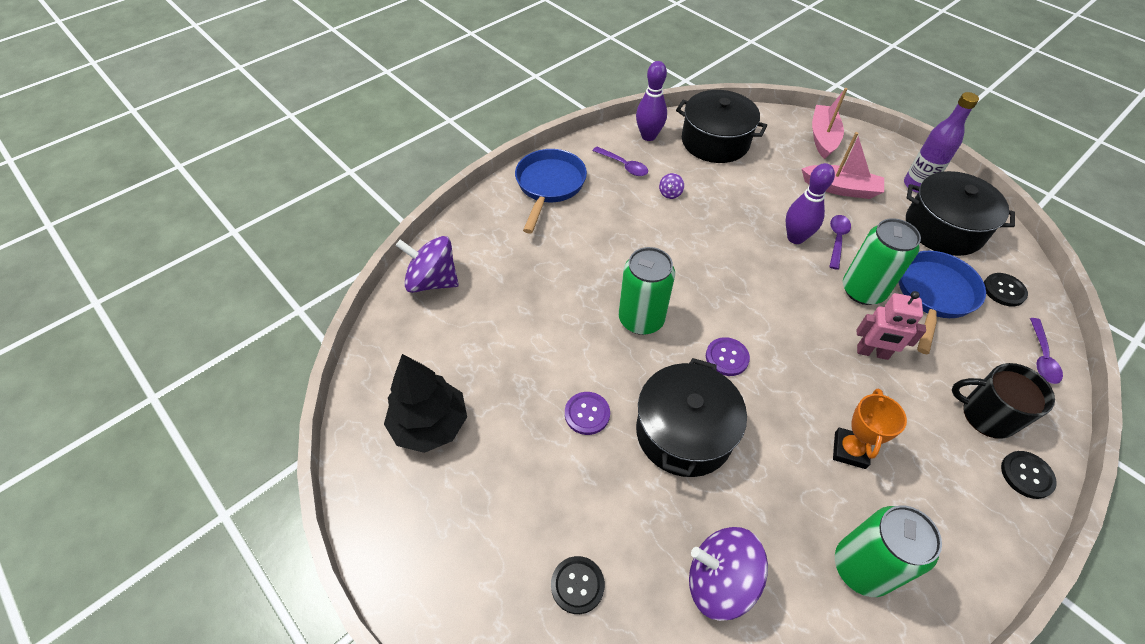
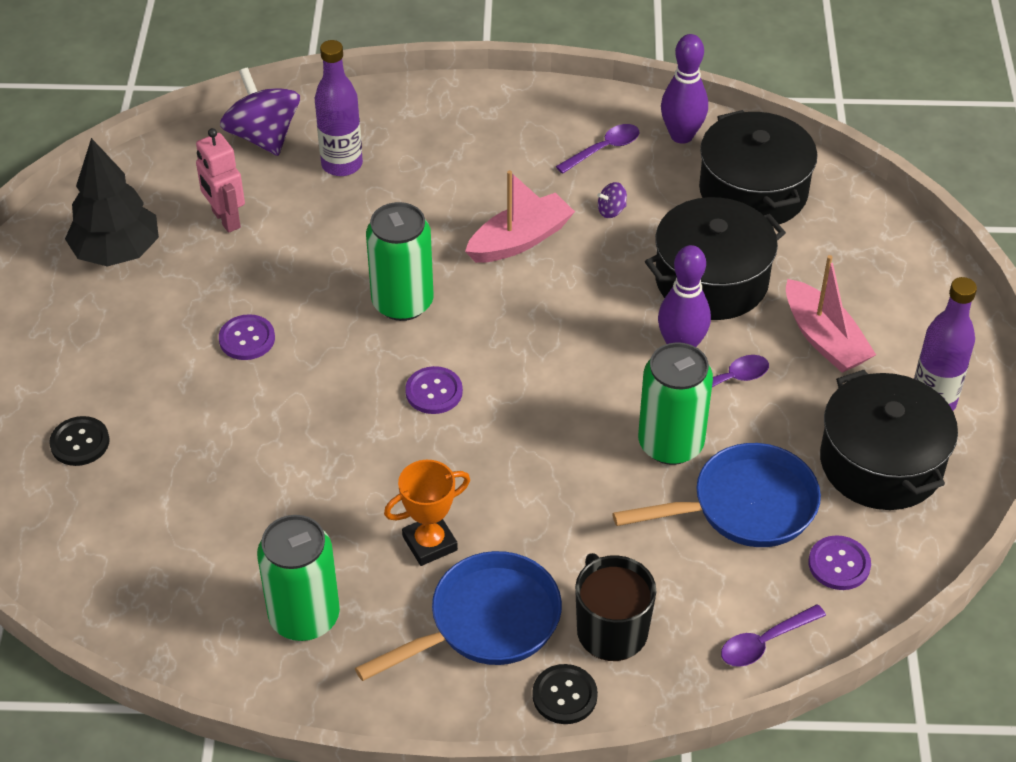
camera: 45 degrees right, 5 degrees down
(501, 265) = (342, 164): none -> purple bottle
(549, 186) = (492, 119): blue pan -> blue pan (486, 622)
(623, 165) = (603, 149): purple spoon -> purple spoon turned 120 degrees counterclockwise
(684, 432) = (306, 415): black pot -> black pot (711, 280)
(719, 581) = (182, 528): purple spinning top -> none
(823, 137) = (902, 274): pink boat -> pink boat (520, 240)
(872, 353) = (584, 497): pink robot -> pink robot (225, 219)
(1004, 290) = (839, 564): black button -> purple button

